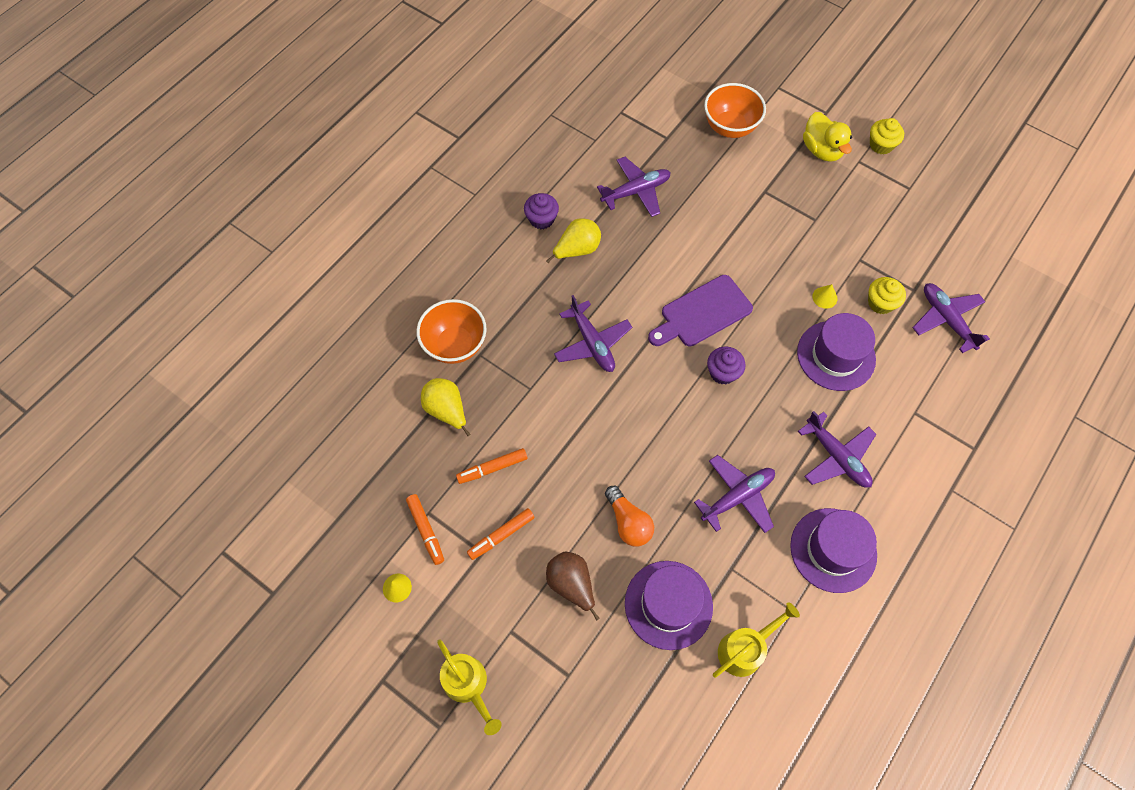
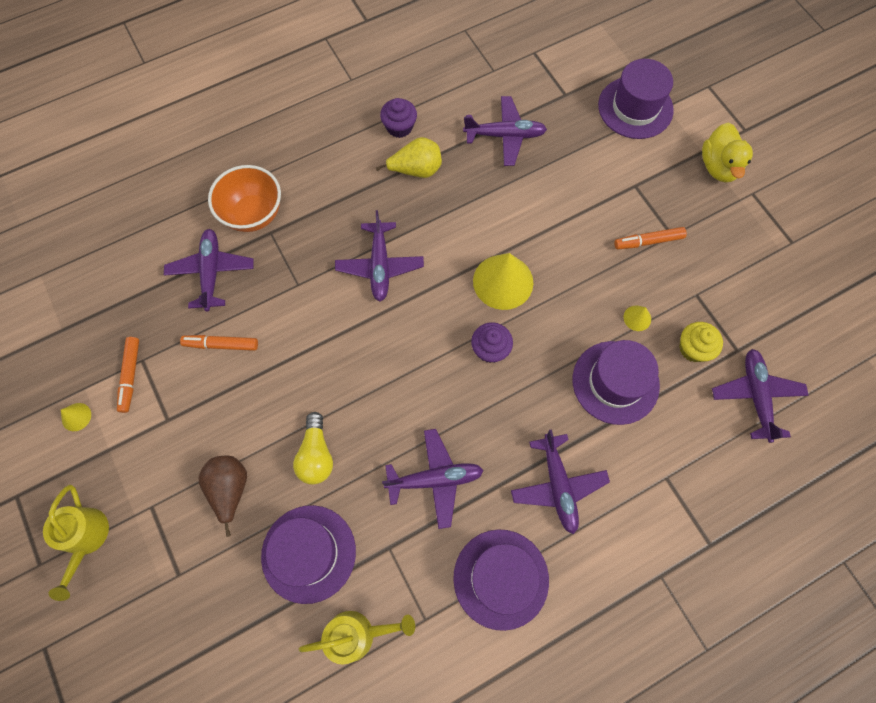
camera: 25 degrees right, 5 degrees up
(447, 410) = (211, 272): yellow pear -> purple plane
(501, 535) = (193, 412): orange marker -> orange marker (648, 241)
(628, 522) = (316, 455): orange light bulb -> yellow light bulb
(702, 313) = (503, 281): purple cutting board -> yellow cone
(730, 127) = (635, 108): orange bowl -> purple hat
(881, 145) = (786, 186): yellow cupcake -> none

